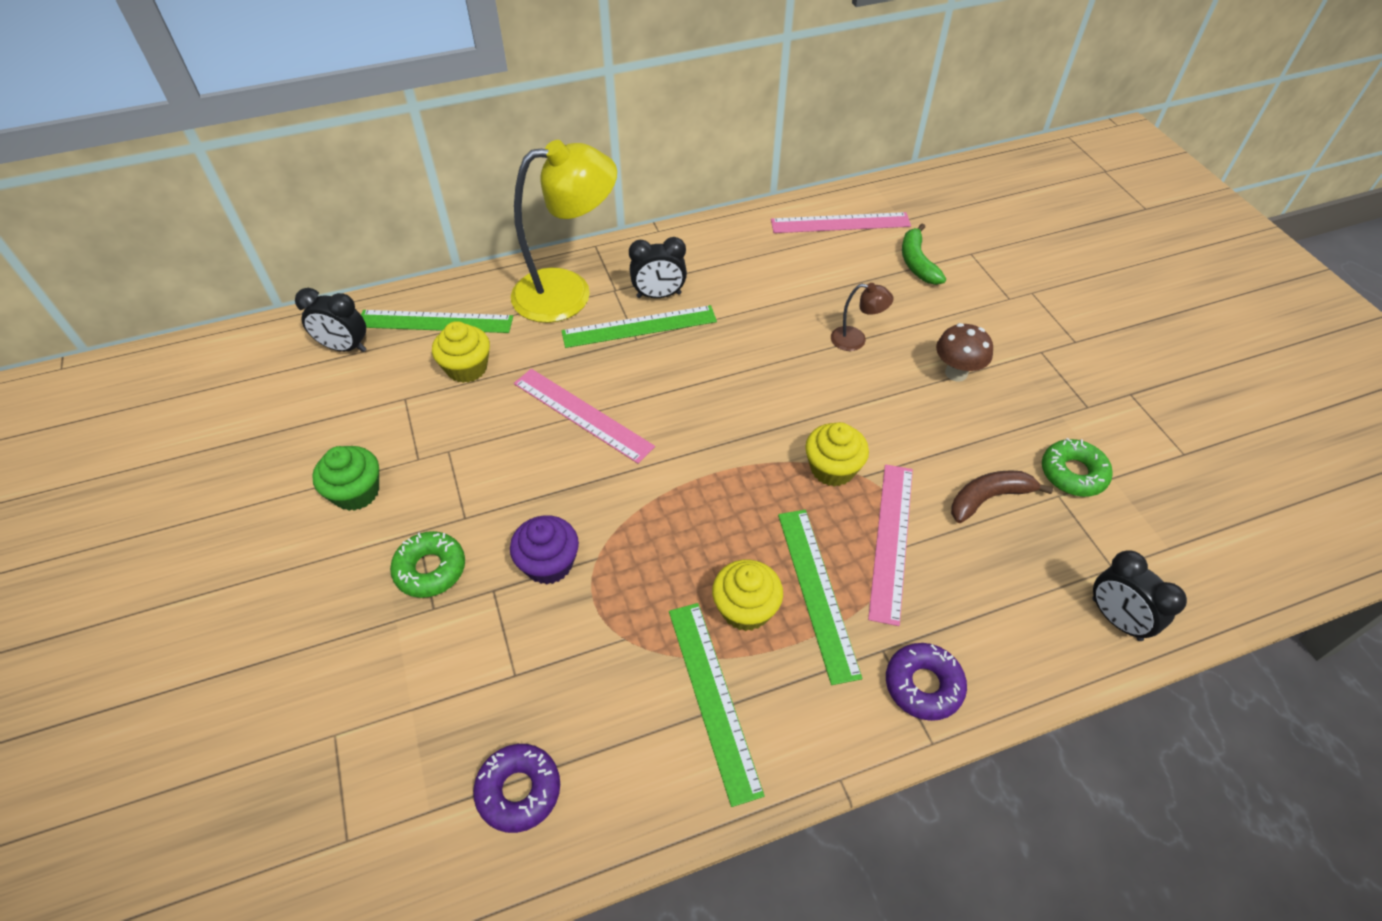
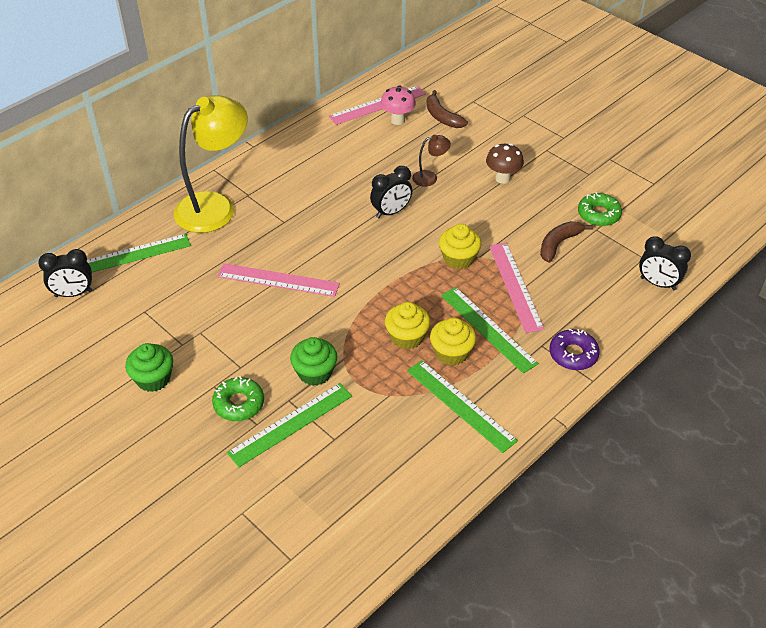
camera: 25 degrees left, 5 degrees down
(467, 368) = (176, 278): yellow cupcake -> yellow cupcake (407, 337)
(519, 790) = (377, 494): purple donut -> none
(549, 563) = (315, 373): purple cupcake -> green cupcake
(639, 326) = (281, 213): green ruler -> green ruler (291, 424)
(659, 295) = (281, 189): black clock -> black clock (391, 212)
(855, 250) = (397, 120): none -> pink mushroom
(917, 263) = (442, 117): green banana -> brown banana

